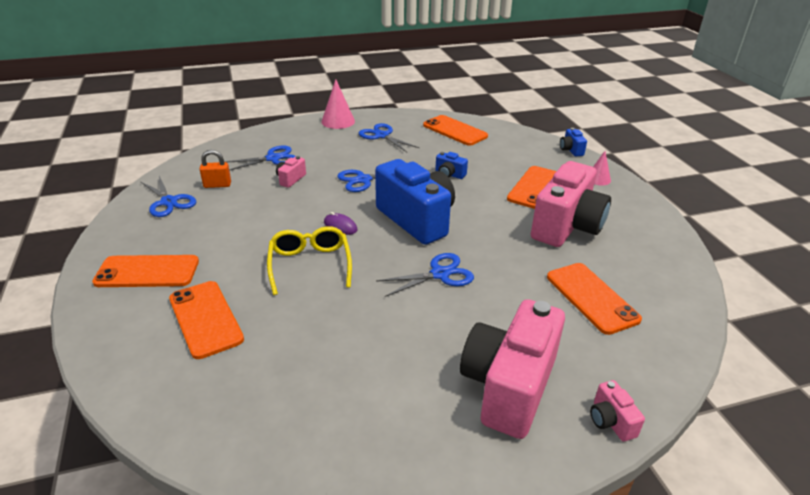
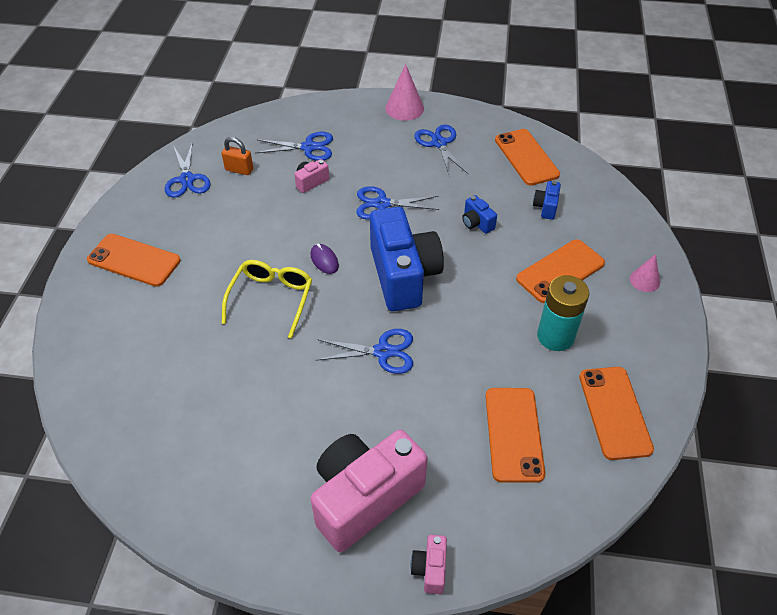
camera: 25 degrees right, 15 degrees up
(205, 319) = (156, 329): orange phone -> orange phone (614, 412)
(567, 226) = (555, 336): pink camera -> turquoise battery
(571, 150) = (645, 226): blue camera -> blue camera (545, 207)

